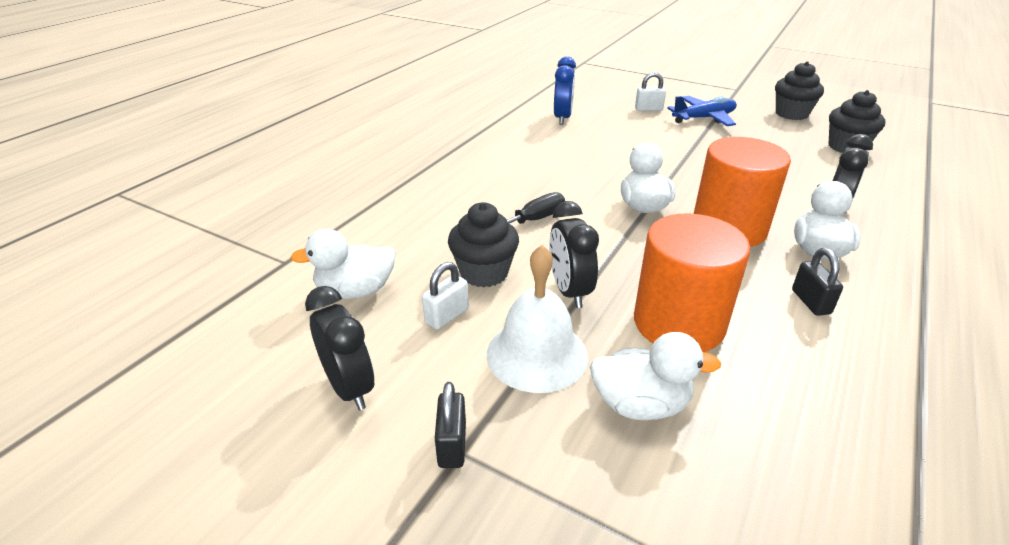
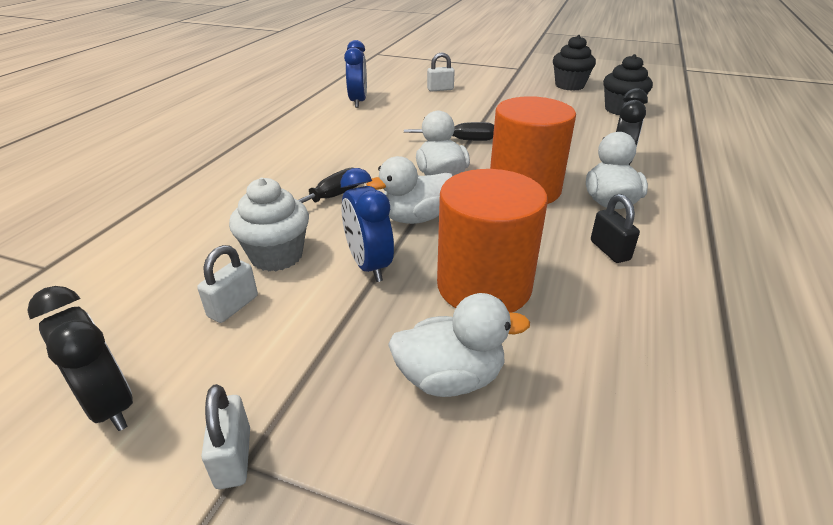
camera: 10 degrees left, 0 degrees up
(356, 291) = (128, 290): white duck -> white duck (415, 218)
(452, 445) = (233, 457): black padlock -> white padlock
(484, 273) = (276, 256): black cupcake -> white cupcake
(537, 354) = (334, 337): white bell -> none
(569, 291) = (369, 265): black clock -> blue clock
(666, 169) = (460, 140): none -> black screwdriver
(704, 118) = (492, 94): blue plane -> none

